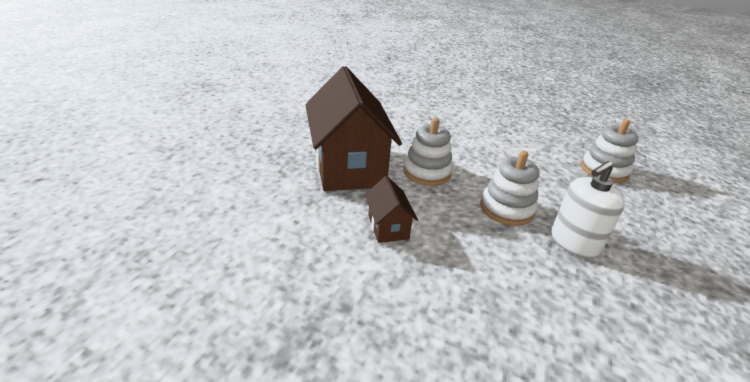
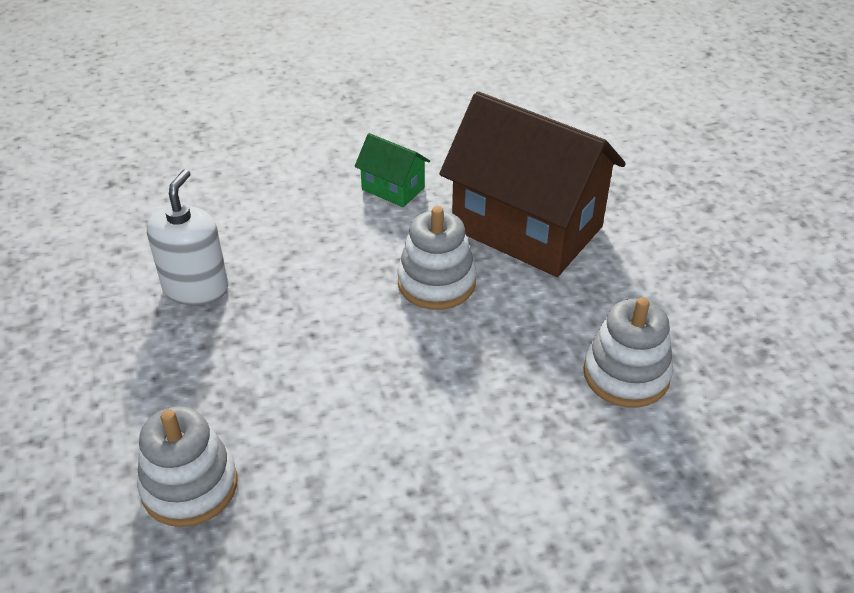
camera: 140 degrees right, 10 degrees up
(388, 227) = (393, 188): brown house -> green house
(506, 209) = (296, 288): white stacking toy -> white stacking toy (626, 374)

